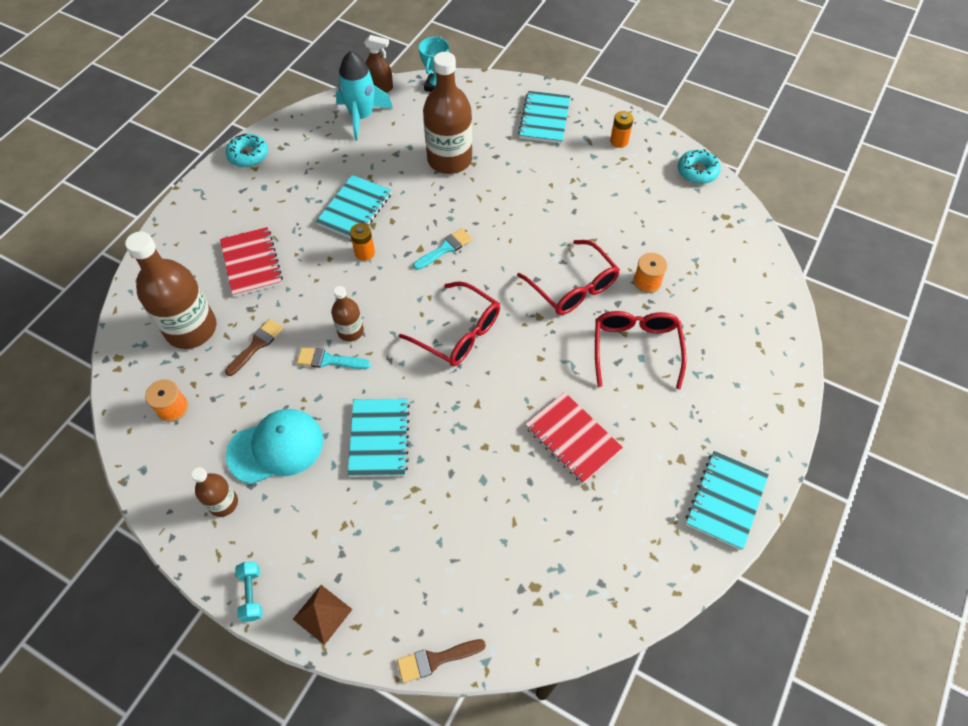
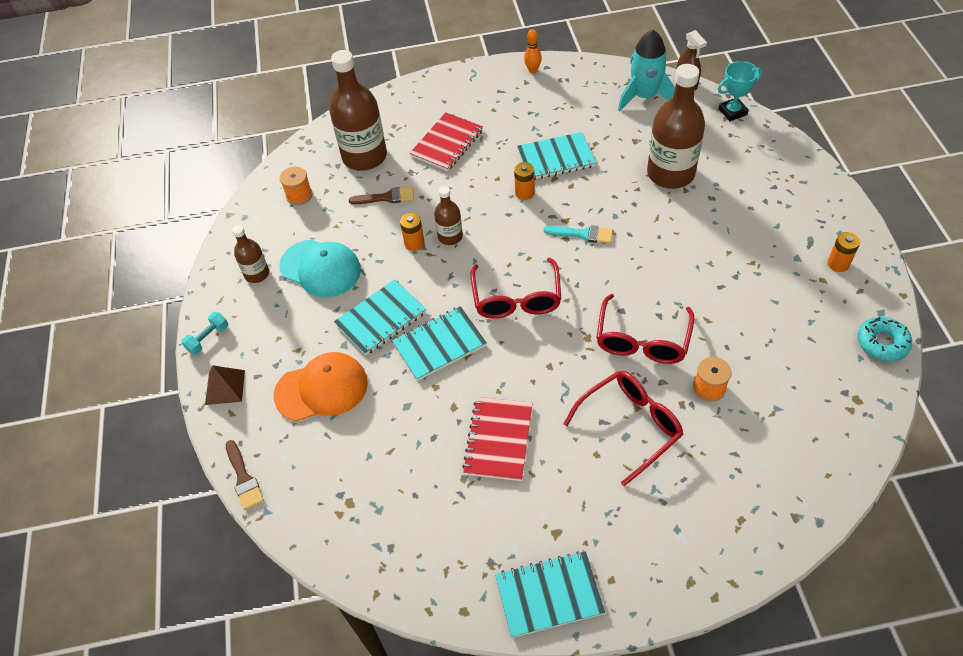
camera: 55 degrees right, 5 degrees down
(248, 155) = (533, 70): turquoise donut -> orange bowling pin
(329, 360) = (414, 243): turquoise brush -> orange battery
(404, 533) = (322, 389): none -> orange cap
(435, 660) = (244, 478): brown brush -> brown brush turned 150 degrees counterclockwise
(544, 119) = (792, 199): turquoise notebook -> turquoise notebook (439, 345)

